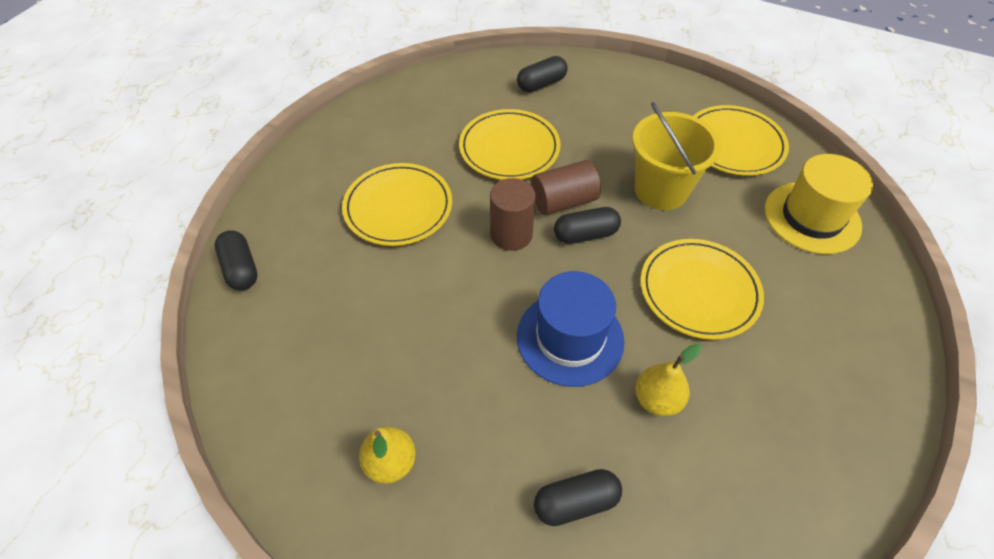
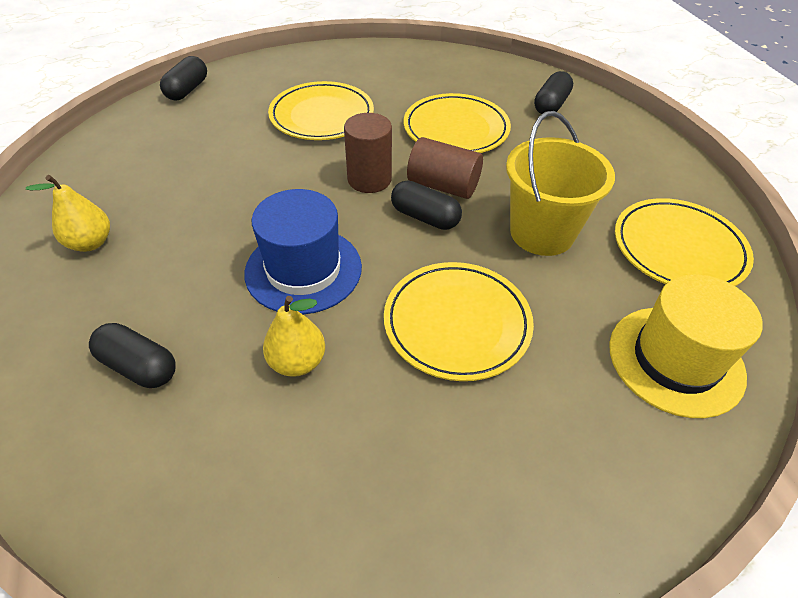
camera: 45 degrees right, 5 degrees down
(541, 84) = (551, 105): black capsule -> black capsule turned 75 degrees counterclockwise

